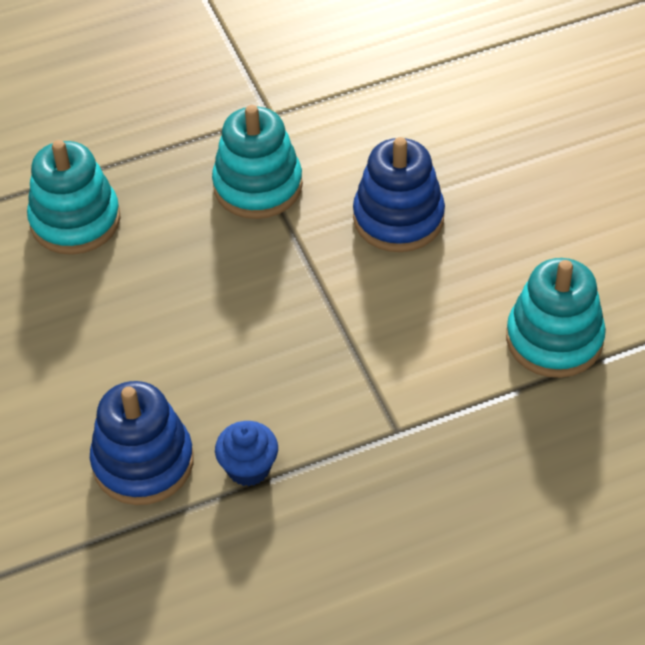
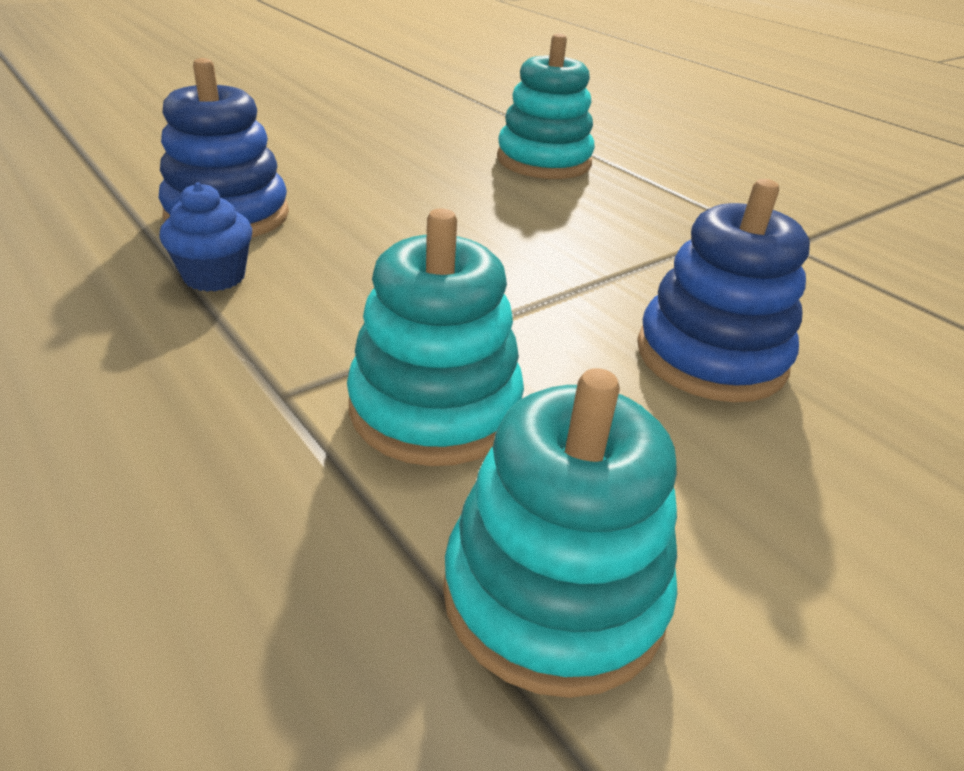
camera: 70 degrees right, 15 degrees down
(258, 186) = (671, 246): turquoise stacking toy -> turquoise stacking toy (435, 408)

